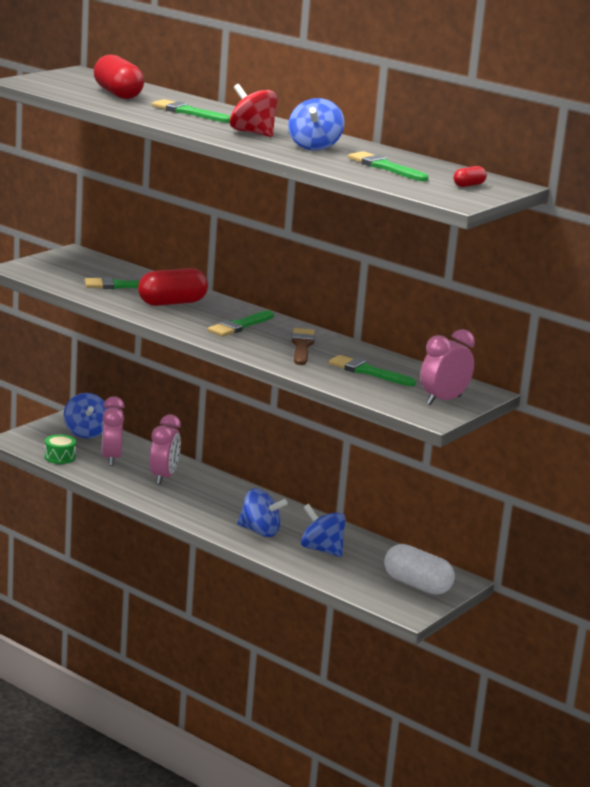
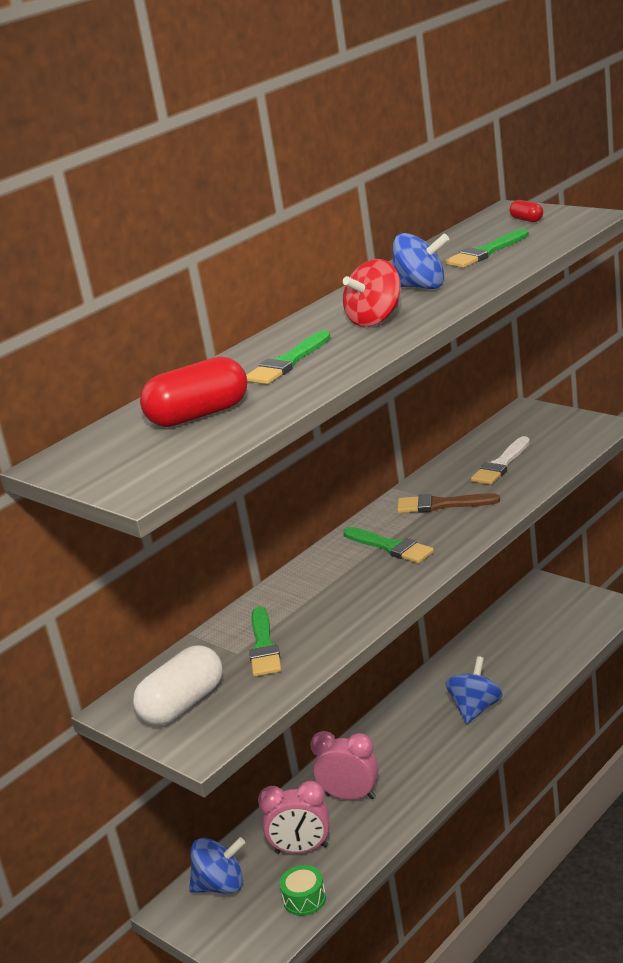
camera: 80 degrees left, 5 degrees up
(172, 303) = (322, 600): red capsule -> none
(321, 549) = (504, 665): blue spinning top -> none
(367, 372) = (501, 464): green brush -> white brush
(417, 585) = (559, 606): white capsule -> white capsule (183, 704)
(443, 400) = (558, 425): pink clock -> none

